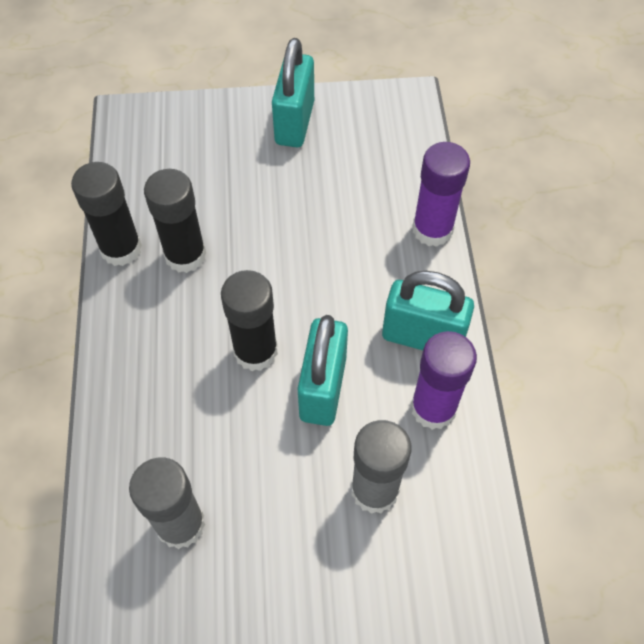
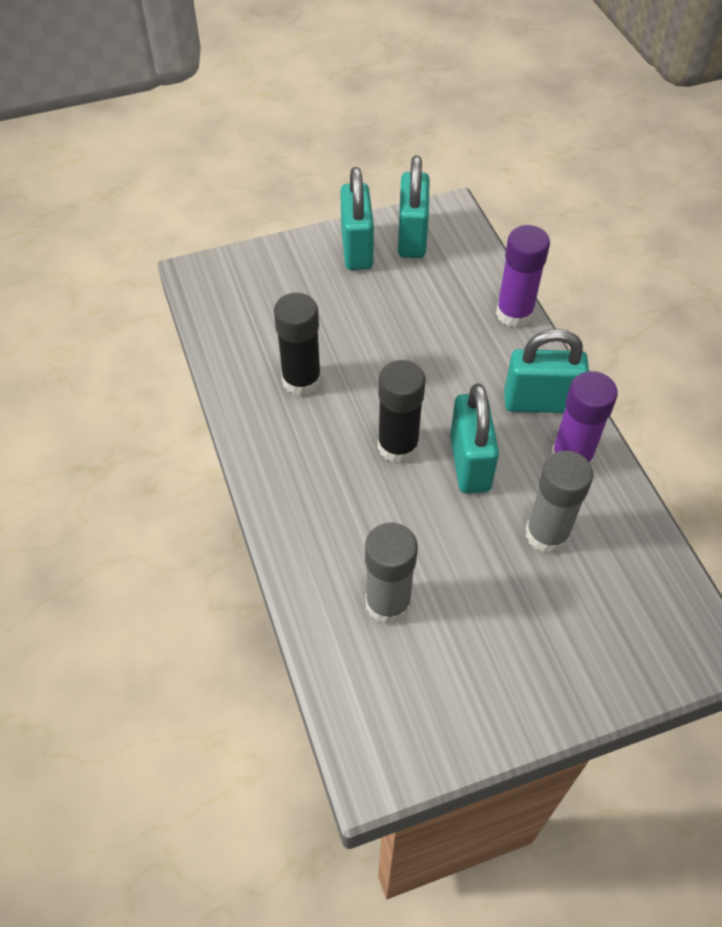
camera: 15 degrees left, 5 degrees down
(121, 249) = (239, 387): black glue stick -> none
(356, 121) = (412, 237): none -> turquoise padlock

